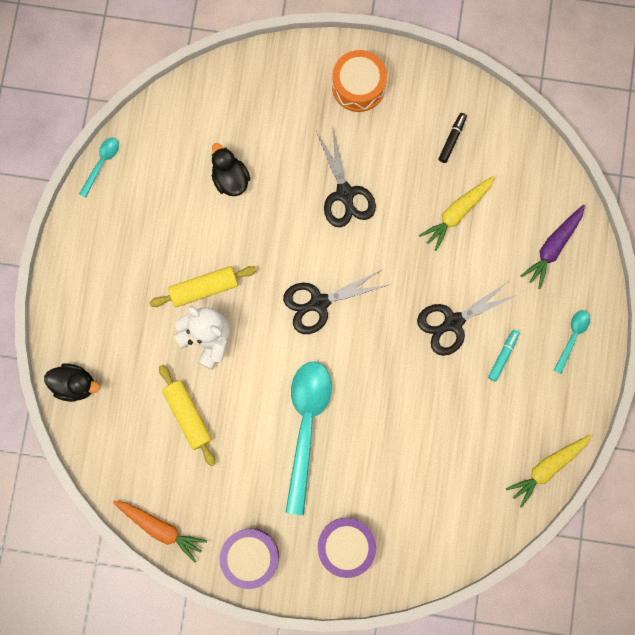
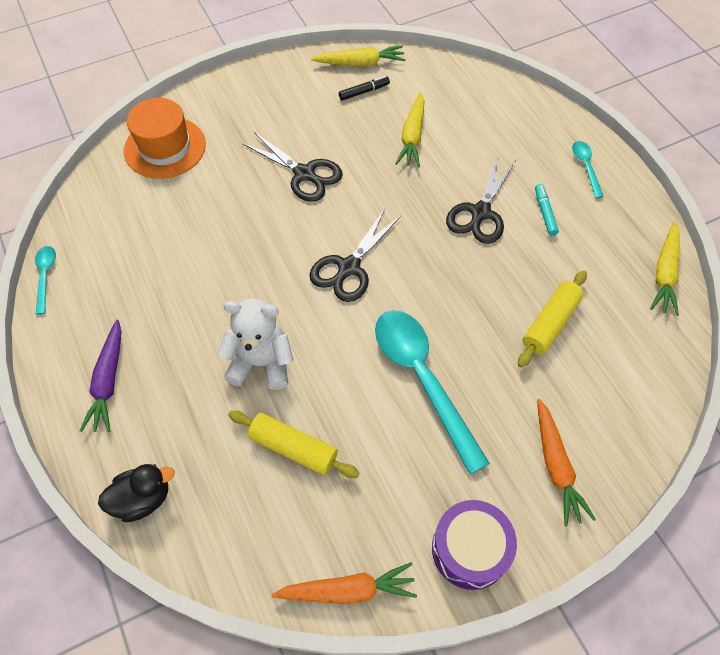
camera: 35 degrees left, 20 degrees down
(204, 288) = (226, 321): yellow rolling pin -> yellow rolling pin (550, 323)
(230, 178) = (188, 219): black duck -> none
(254, 94) = (165, 147): none -> orange hat
(346, 546) = (556, 466): purple drum -> orange carrot
(358, 86) = (255, 97): orange drum -> none
(452, 139) = (364, 92): black marker -> black marker turned 75 degrees clockwise
(472, 105) = (360, 63): none -> yellow carrot
(553, 247) = (510, 117): purple carrot -> purple carrot (108, 381)

